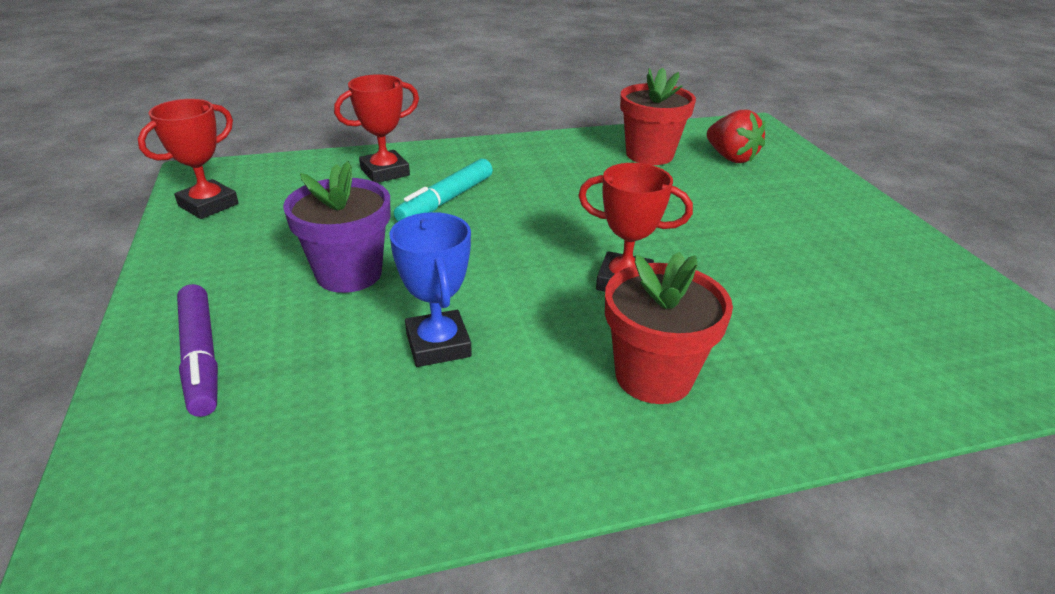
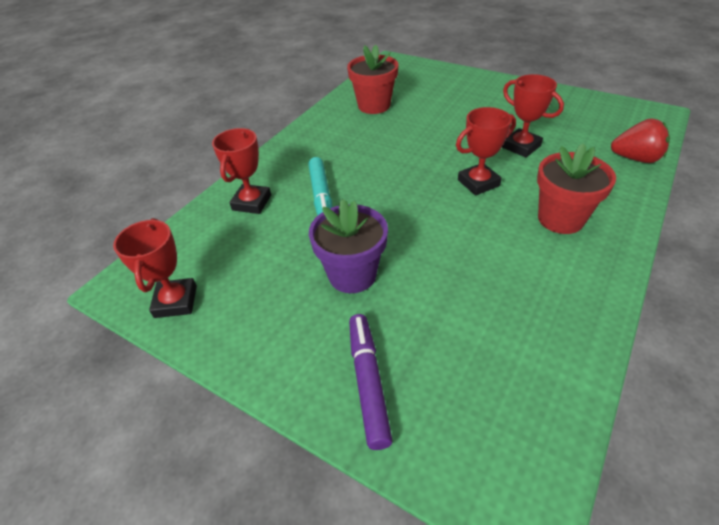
camera: 40 degrees left, 10 degrees up
(200, 357) = (368, 382): purple marker -> purple marker turned 120 degrees counterclockwise
(438, 345) = (463, 274): blue trophy -> none
(730, 158) = (412, 86): red strawberry -> red strawberry (635, 158)
(754, 280) = (521, 146): none -> red trophy

